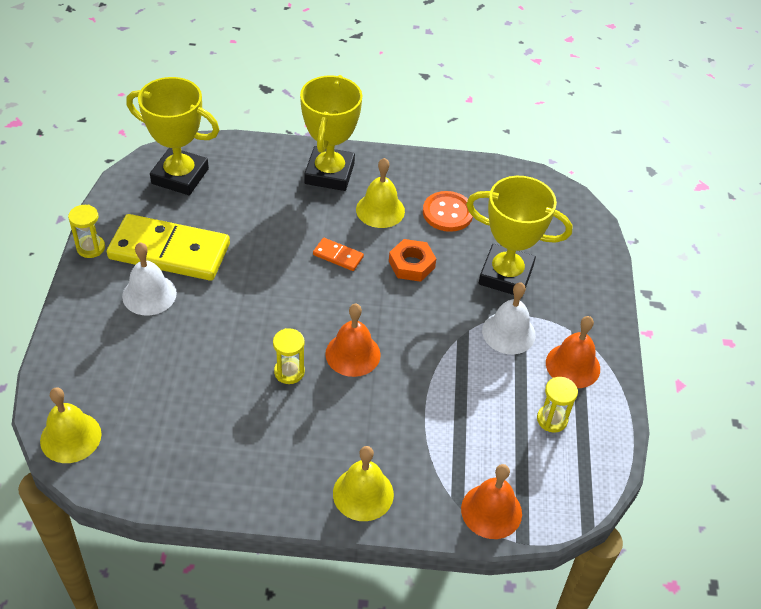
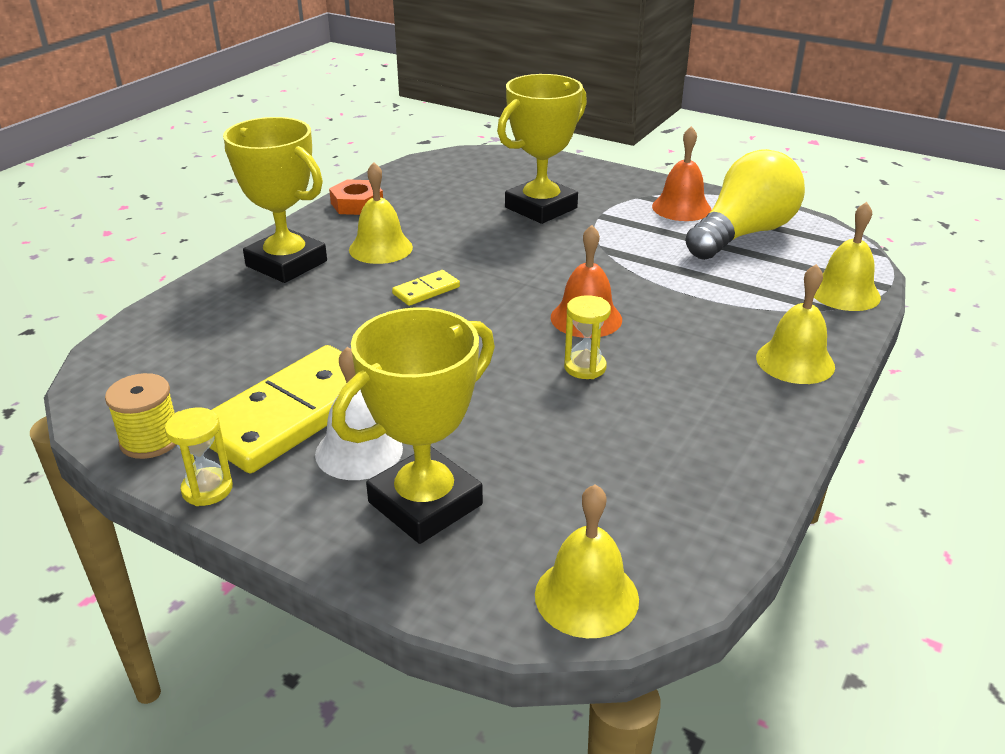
camera: 60 degrees left, 15 degrees down
(119, 206) = (150, 440): none -> yellow spool
(180, 176) = (156, 371): yellow trophy -> yellow trophy (425, 503)
(338, 256) = (426, 290): orange domino -> yellow domino
(411, 264) = (481, 251): orange nut -> orange nut (357, 204)
(447, 213) = (425, 214): orange button -> none
(491, 511) = (844, 293): orange bell -> yellow bell
(508, 332) = (618, 226): white bell -> none
(552, 419) = (742, 234): yellow hourglass -> yellow light bulb

